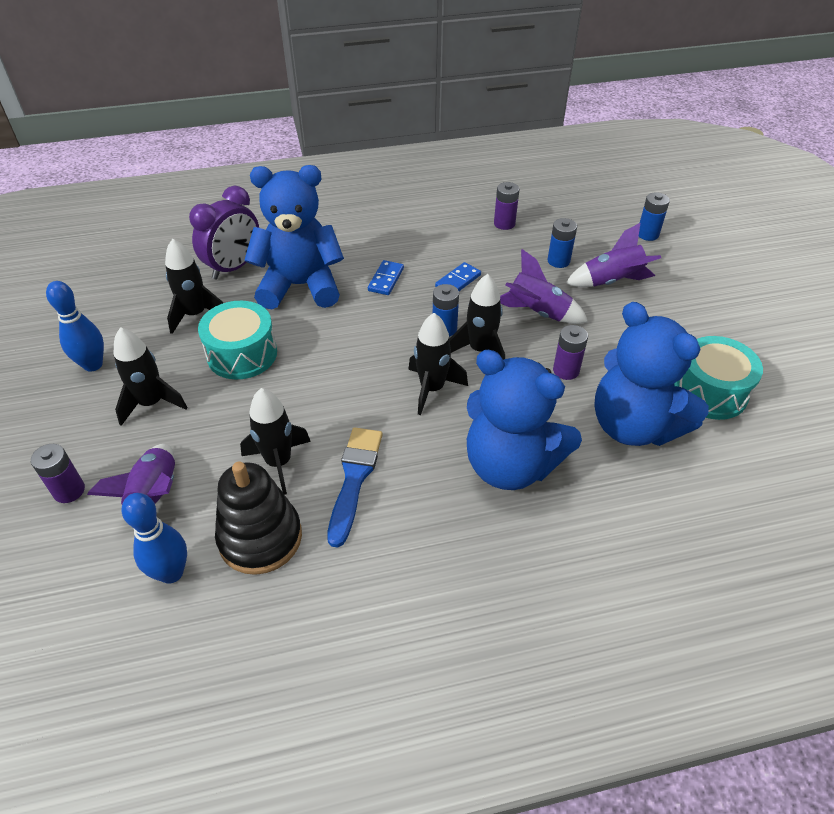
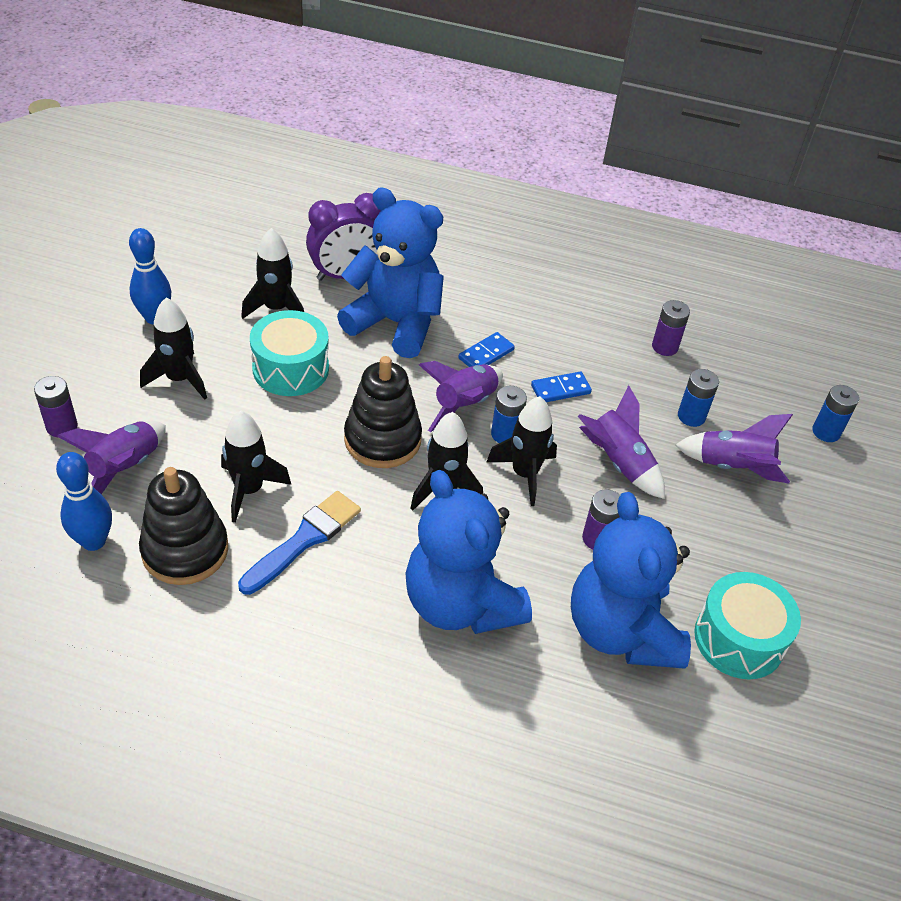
camera: 25 degrees right, 0 degrees up
(357, 374) = (382, 439): none -> black stacking toy
(398, 321) = (464, 405): none -> purple rocket

